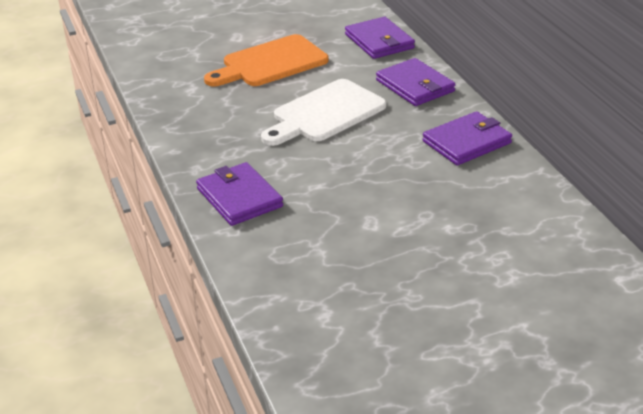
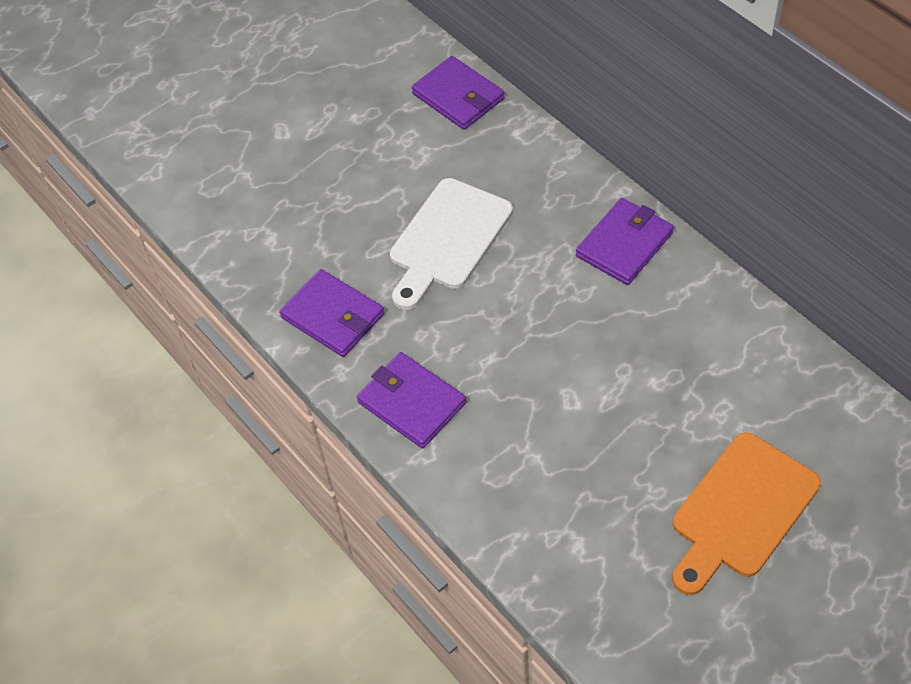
camera: 15 degrees left, 20 degrees up
(270, 63) = (345, 168): orange cutting board -> orange cutting board (741, 510)
(415, 86) = (531, 165): purple wallet -> purple wallet (333, 316)

